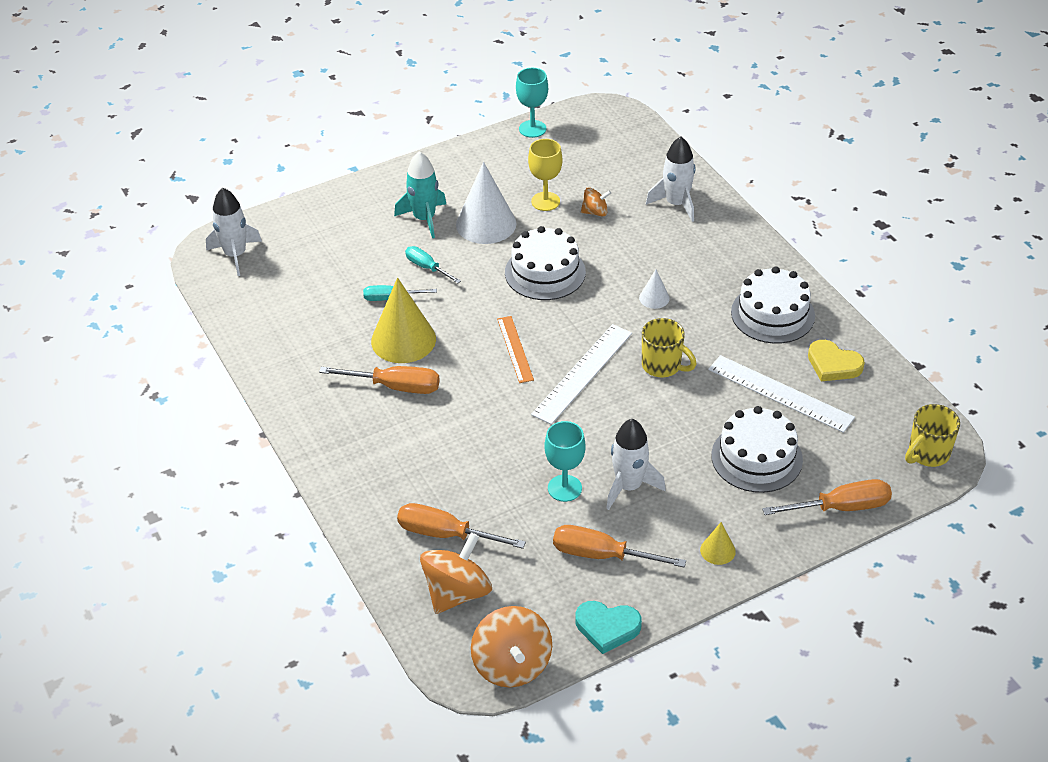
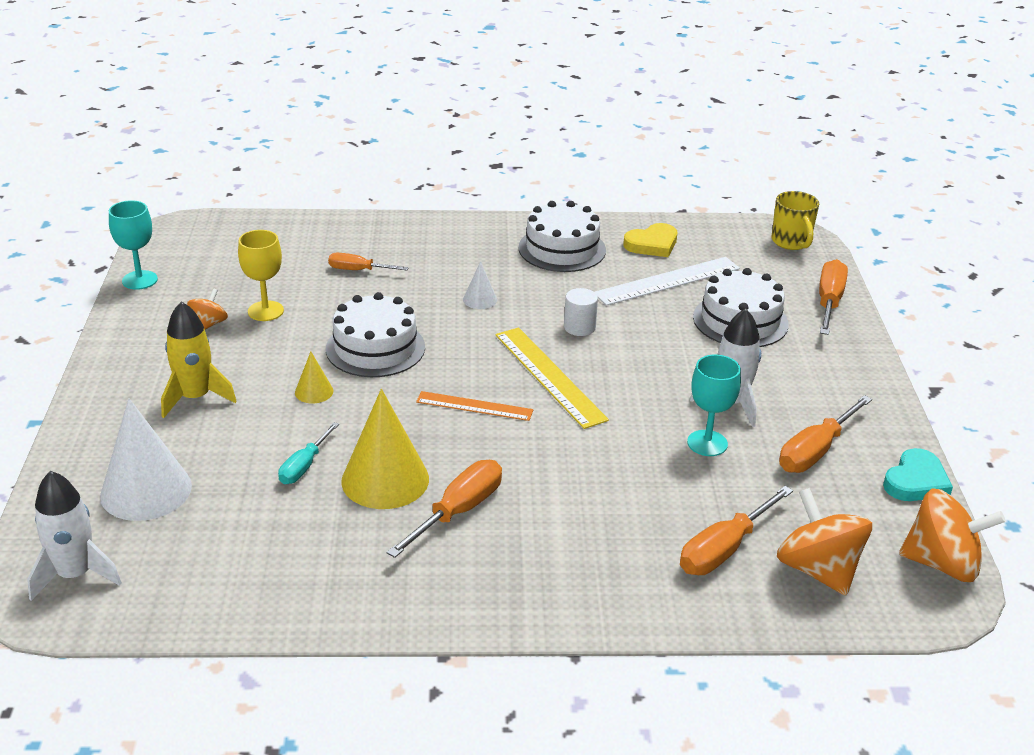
camera: 65 degrees left, 10 degrees down
(424, 219) = (195, 397): turquoise rocket -> yellow rocket
(426, 267) = (280, 423): turquoise screwdriver -> none
(486, 224) = (255, 359): white cone -> white cone (146, 490)
(582, 373) = (549, 376): white ruler -> yellow ruler
(595, 212) = (318, 288): orange spinning top -> orange spinning top (209, 324)
(637, 220) = (358, 270): none -> orange screwdriver
(662, 366) = (579, 327): yellow mug -> white cylinder
(676, 204) = (359, 243): white rocket -> none
(717, 550) = (846, 382): yellow cone -> yellow cone (314, 391)

